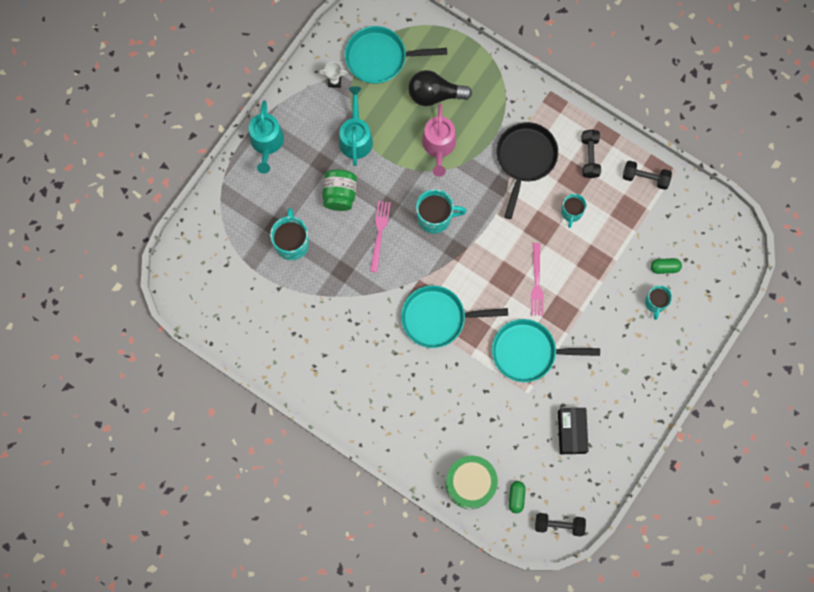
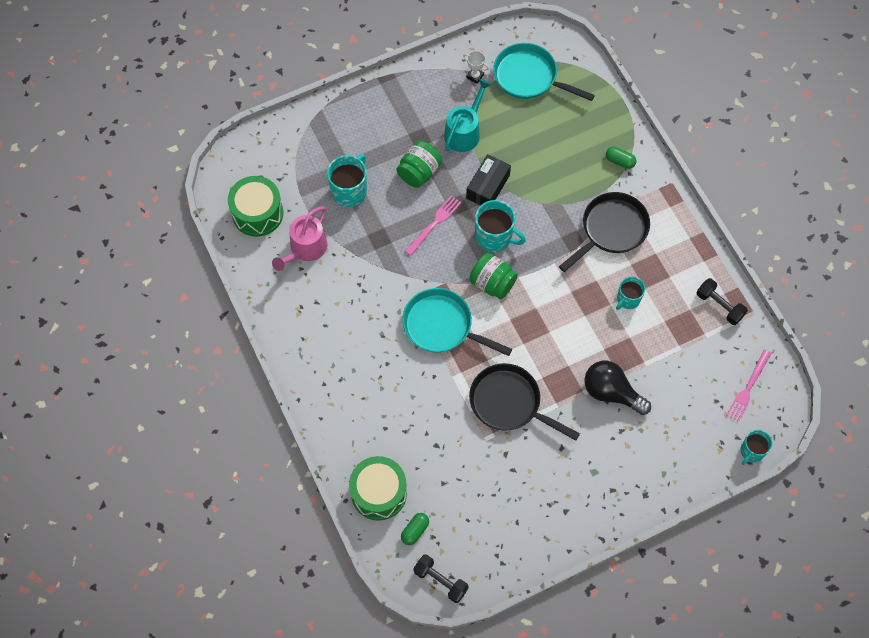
camera: 30 degrees right, 10 degrees down
(227, 305) = (257, 213): none -> green drum
(267, 143) = (381, 96): turquoise watering can -> none
(434, 94) = (560, 132): black light bulb -> black light bulb (611, 392)
(439, 145) = (536, 177): pink watering can -> pink watering can (305, 248)
(456, 259) = (492, 283): none -> green jar
(528, 352) = (509, 403): turquoise pan -> black pan
(536, 282) = (556, 344): pink fork -> pink fork (748, 387)
(571, 432) = (506, 500): black box -> black box (488, 187)
(589, 157) = (675, 259): black dumbbell -> none
(655, 303) = (662, 425): turquoise mug -> turquoise mug (751, 451)
(664, 267) = (690, 397): green capsule -> green capsule (620, 161)

